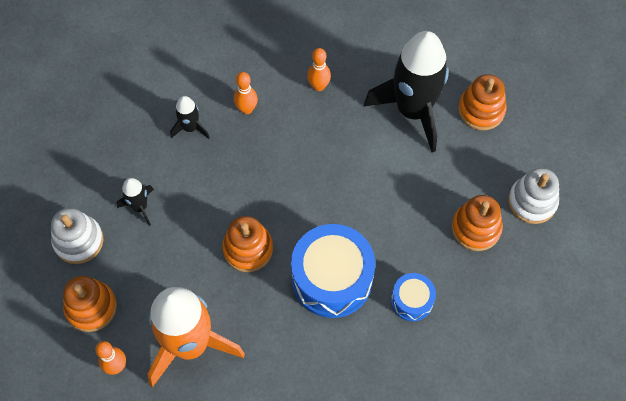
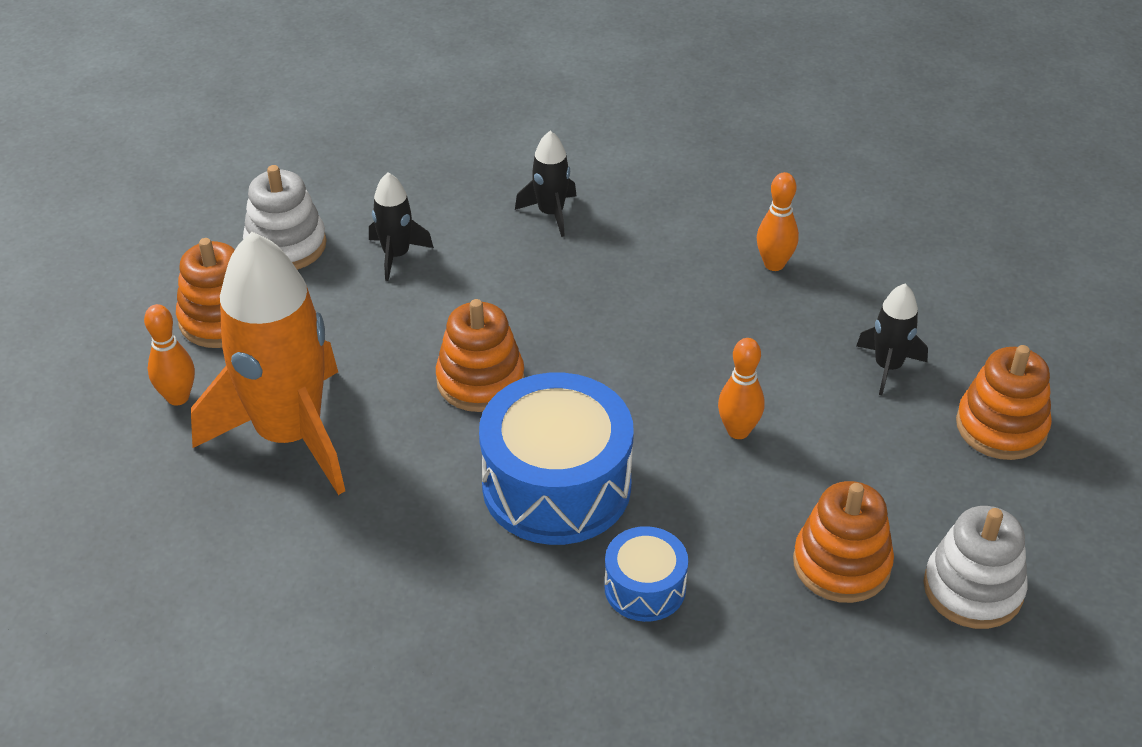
camera: 40 degrees right, 20 degrees down
(247, 109) = (646, 234): orange bowling pin -> orange bowling pin (738, 431)
(413, 110) = (888, 367): black rocket -> black rocket, size x0.44

